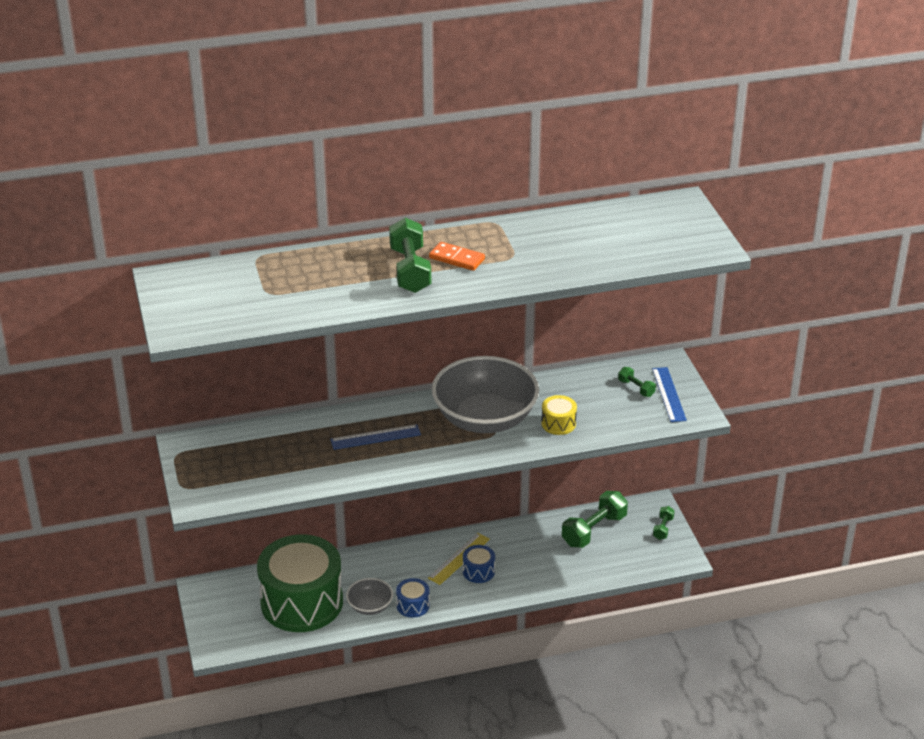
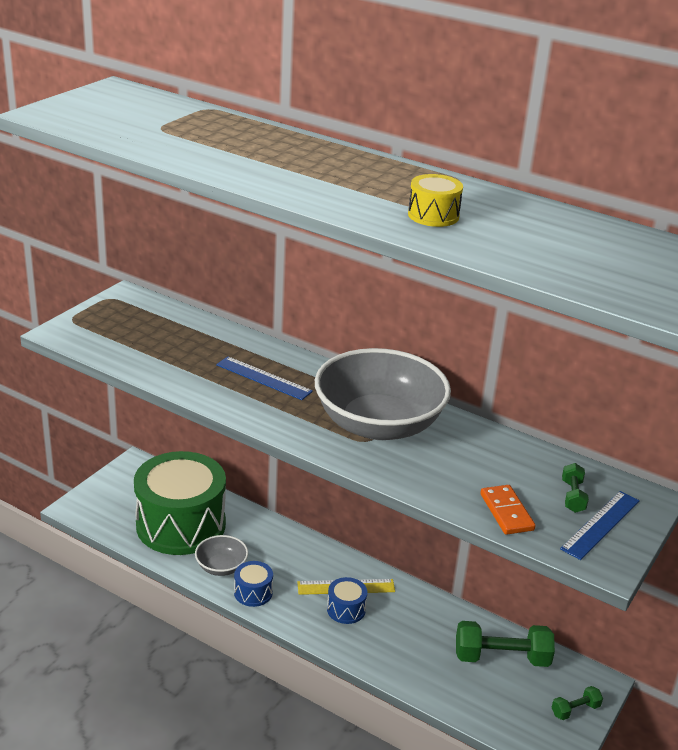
camera: 45 degrees right, 5 degrees down
(410, 270) = (303, 169): green dumbbell -> none
(457, 258) = (364, 183): orange domino -> orange domino (506, 512)
(558, 423) = (439, 472): yellow drum -> yellow drum (433, 215)

